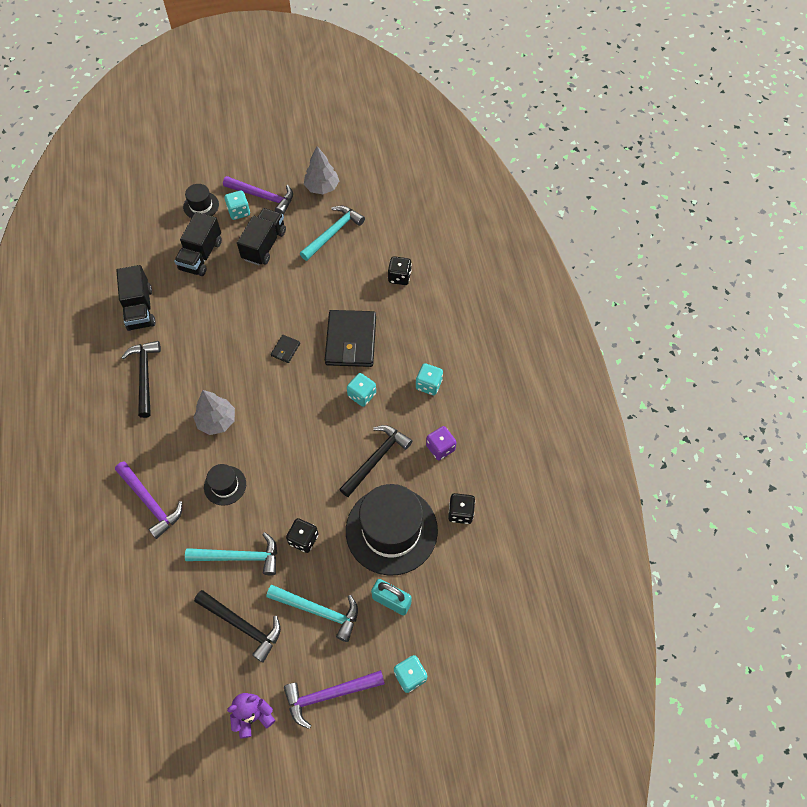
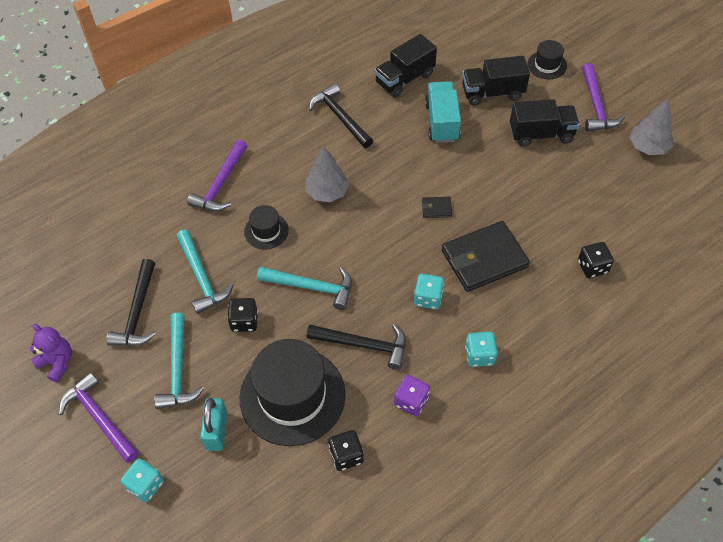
camera: 65 degrees right, 5 degrees down
(145, 376) = (340, 117): black hammer -> black hammer turned 90 degrees counterclockwise
(204, 304) = (442, 122): none -> turquoise truck
(239, 212) = (563, 96): turquoise dice -> none
(333, 233) = (600, 183): turquoise hammer -> turquoise hammer (312, 287)

